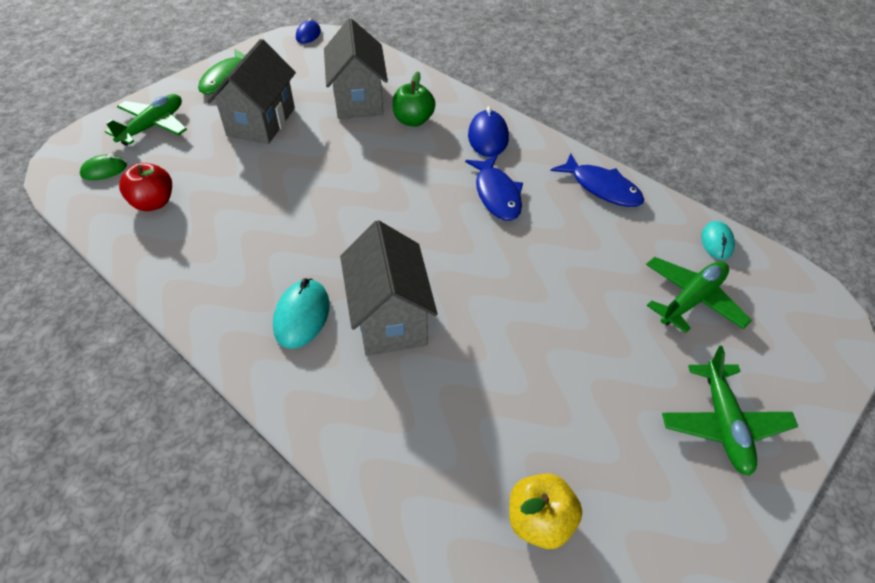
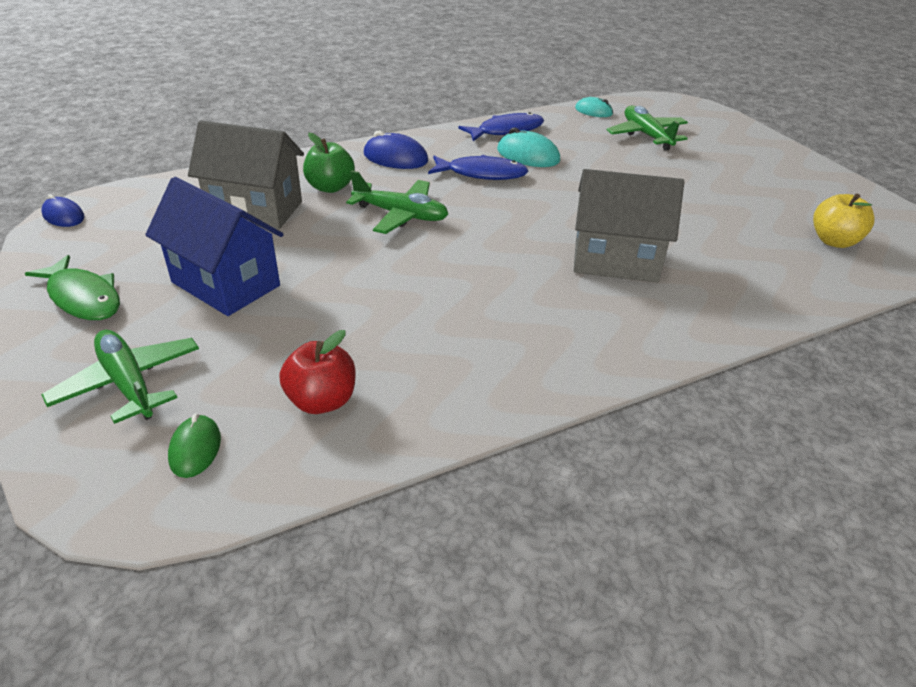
camera: 70 degrees left, 10 degrees down
(261, 122) = (226, 284): grey house -> blue house
(302, 316) = (592, 310): turquoise mouse -> turquoise mouse (528, 155)
(723, 424) = (758, 158): green plane -> green plane (401, 215)

